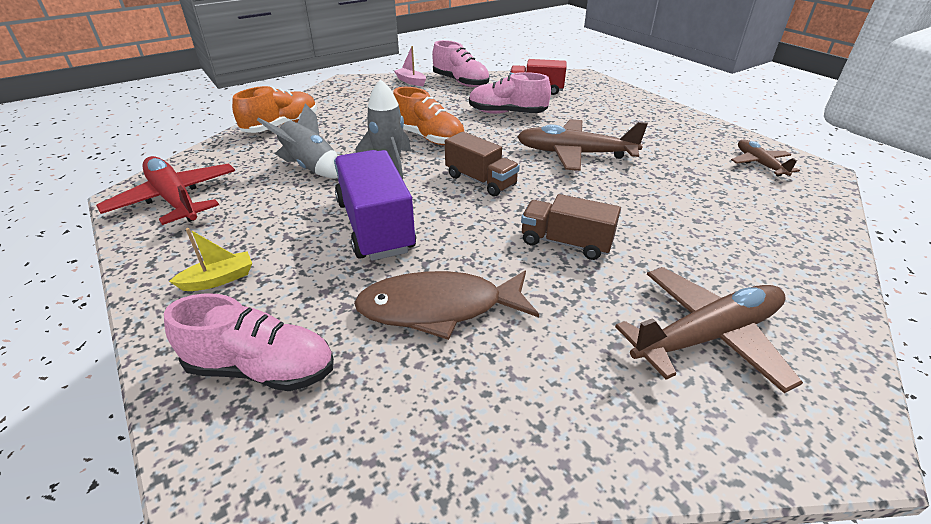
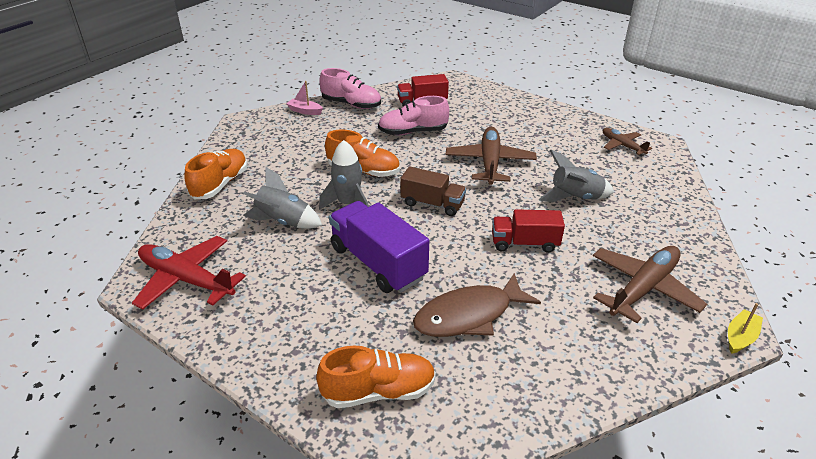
camera: 20 degrees left, 0 degrees up
(219, 279) = (290, 337): yellow boat -> yellow boat (740, 337)
(261, 369) = (378, 391): pink shoe -> orange shoe
(565, 243) = (524, 243): brown truck -> red truck
(575, 154) = (490, 163): brown plane -> brown plane turned 105 degrees clockwise
(663, 207) = (575, 198): none -> grey rocket

